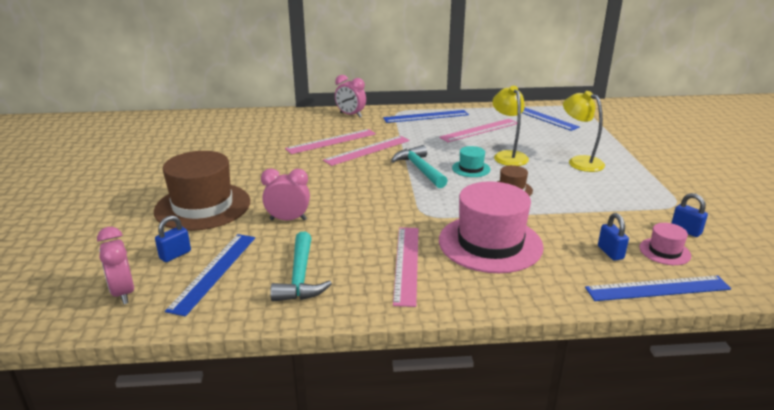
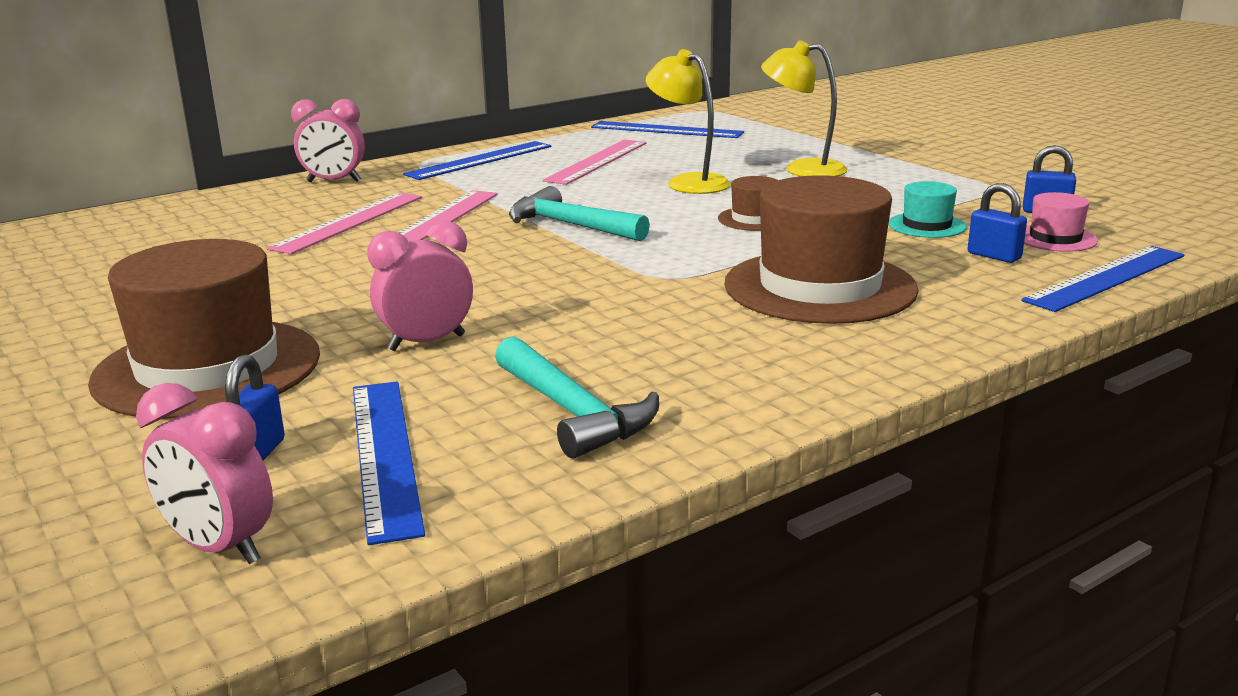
camera: 30 degrees left, 5 degrees down
(406, 264) = (731, 344): pink ruler -> none
(471, 169) = (654, 208): turquoise hat -> turquoise hat (926, 225)
(490, 243) = (819, 287): pink hat -> brown hat

